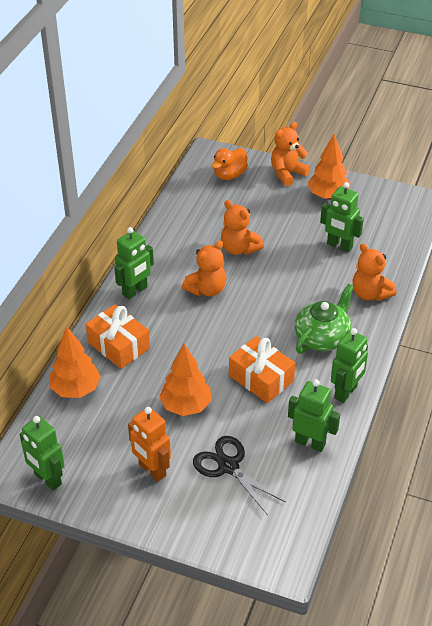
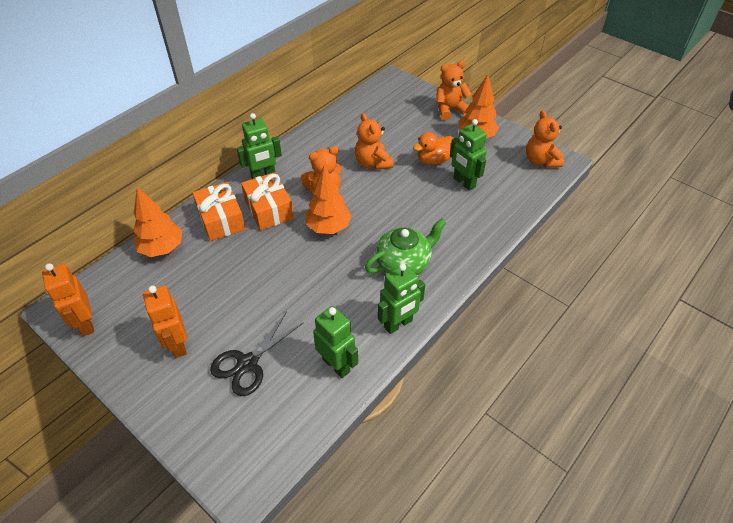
camera: 20 degrees right, 5 degrees up
(47, 479) = (86, 324): green robot -> orange robot
(186, 406) = (244, 292): orange tree -> orange tree (328, 227)
(228, 466) = (247, 363): black scissors -> black scissors turned 120 degrees counterclockwise
(229, 175) = (399, 100): orange duck -> orange duck (433, 160)
(261, 378) = (326, 286): orange gift -> orange gift (269, 209)
(370, 293) = (471, 234): orange teddy bear -> orange teddy bear (540, 161)

